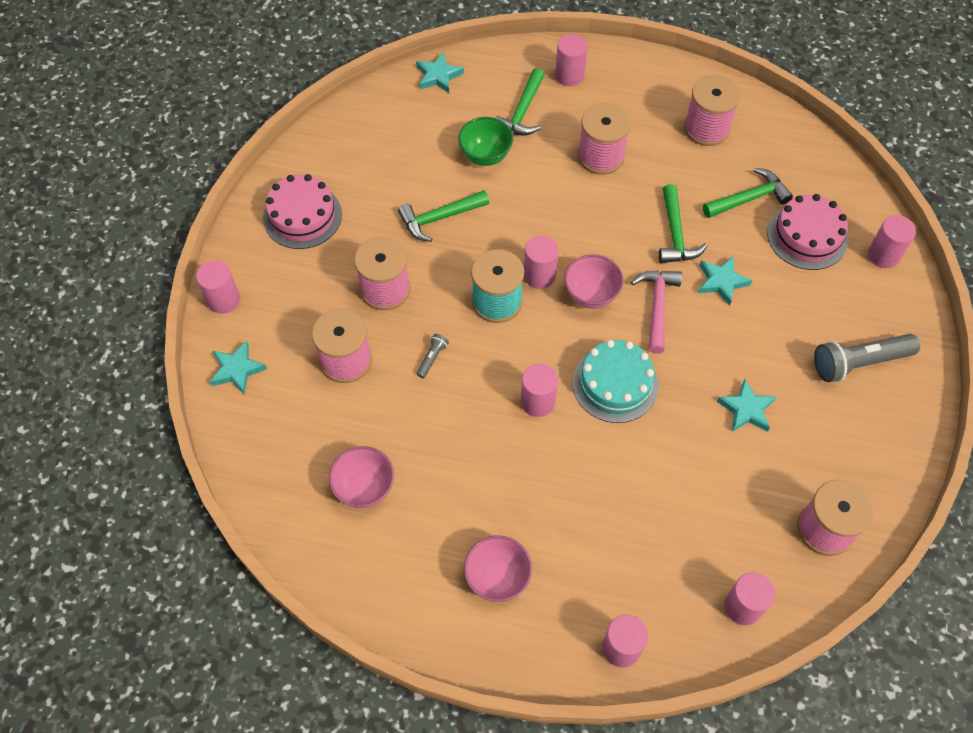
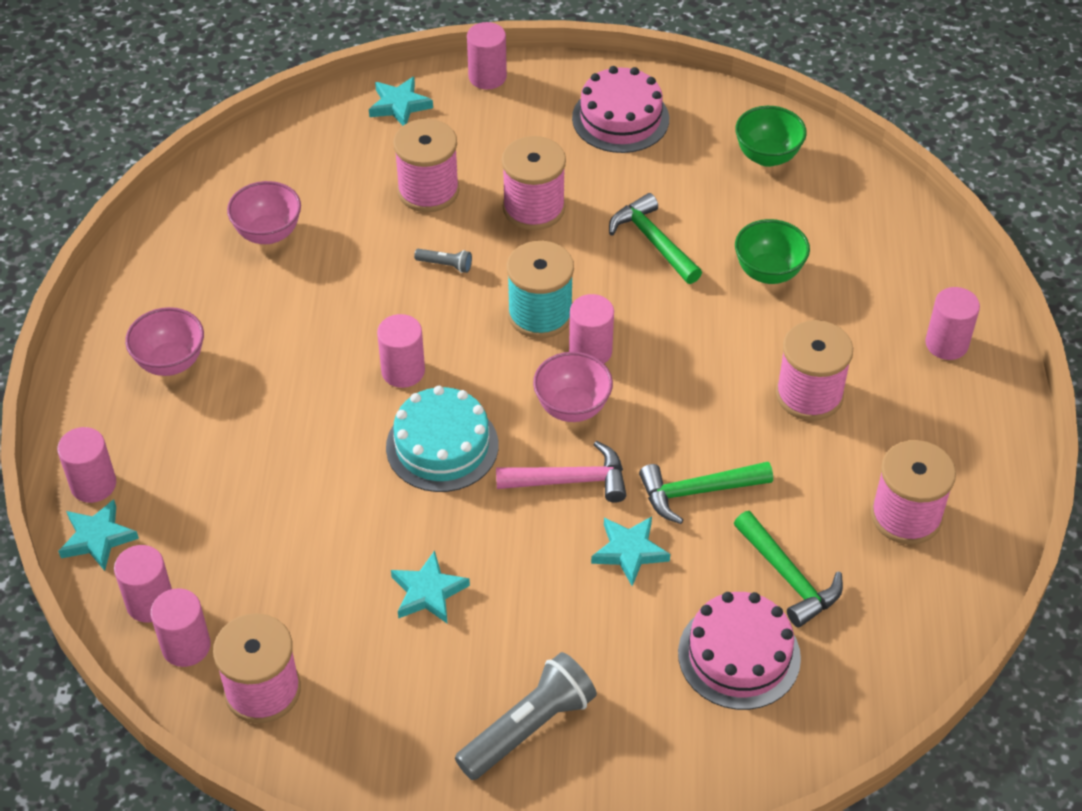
camera: 80 degrees right, 10 degrees down
(370, 133) = (767, 156): none -> green bowl
(438, 76) = (889, 206): turquoise star -> turquoise star (98, 538)
(522, 112) = (859, 300): green hammer -> none
(858, 363) = (528, 728): grey flashlight -> grey flashlight turned 75 degrees clockwise
(883, 255) = (731, 760): pink cylinder -> pink cylinder (186, 646)

